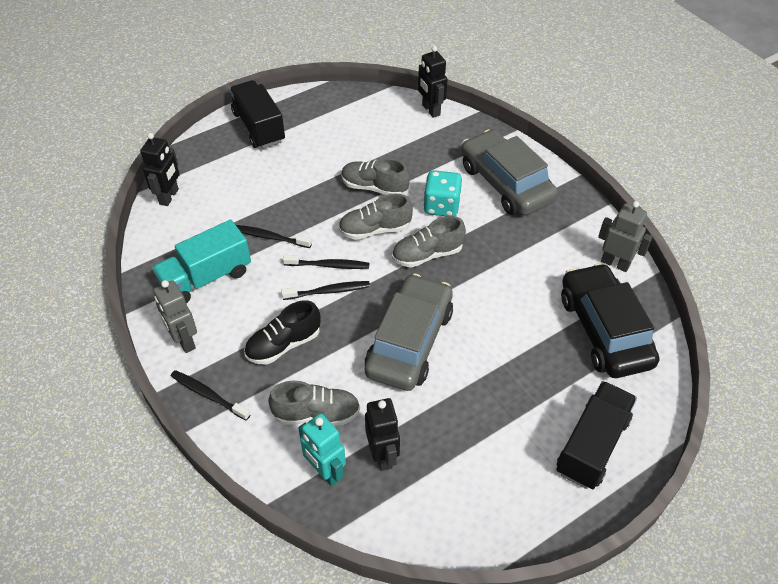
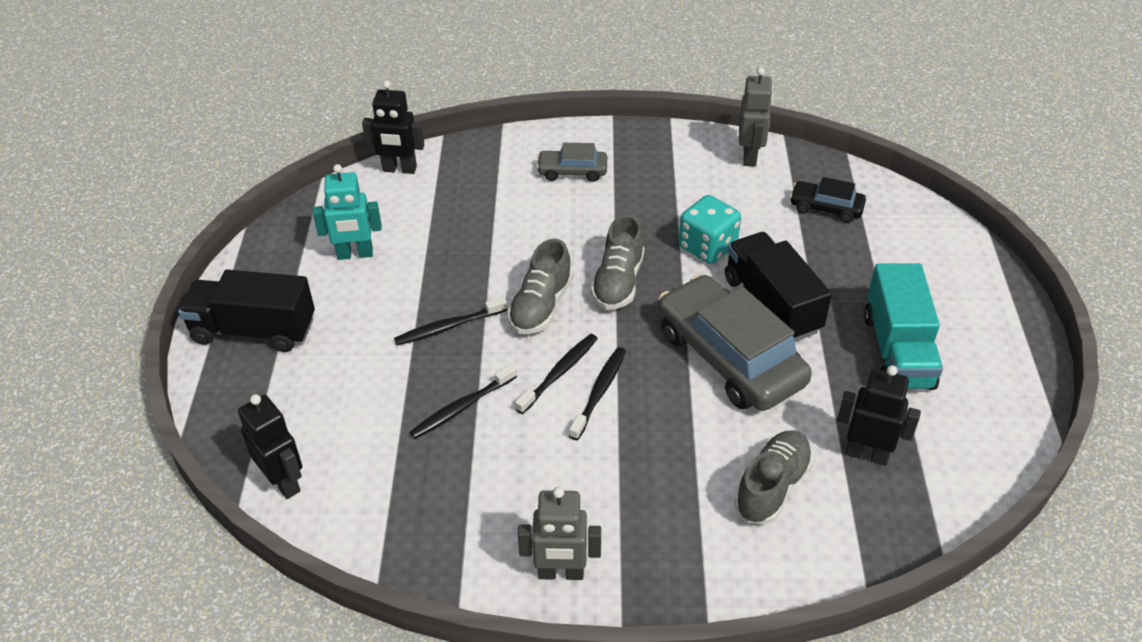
camera: 55 degrees left, 5 degrees down
(206, 278) = (472, 503): turquoise truck -> turquoise truck (897, 351)
(208, 395) = (668, 583): black toothbrush -> black toothbrush (448, 327)
(283, 344) = (647, 472): black shoe -> none
(325, 472) = (857, 516): turquoise robot -> turquoise robot (355, 254)
(374, 187) = (473, 275): grey shoe -> none
(441, 206) = (557, 235): turquoise dice -> turquoise dice (707, 247)
(506, 183) = (572, 171): grey car -> grey car, size x0.49
(592, 445) = (954, 288): black truck -> black truck (771, 304)
(604, 330) = (826, 208): black car -> black car, size x0.49
(615, 263) = (750, 156): grey robot -> grey robot turned 120 degrees clockwise

